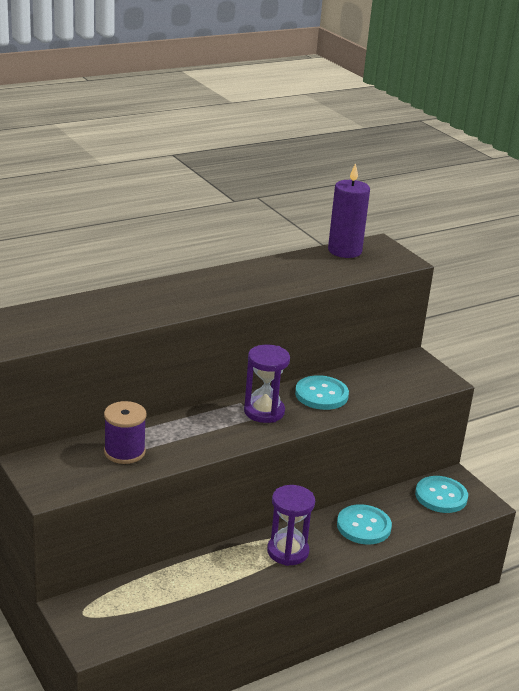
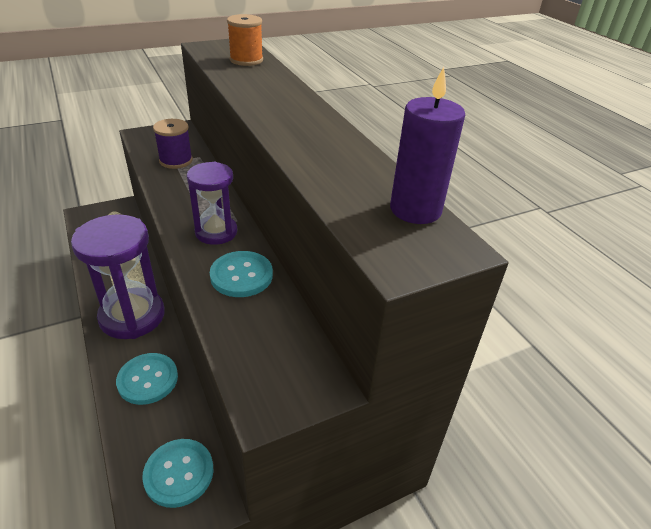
camera: 95 degrees right, 10 degrees up
(61, 314) = (246, 60): none -> orange spool
(288, 551) = (132, 316): purple hourglass -> purple hourglass, size x1.64

